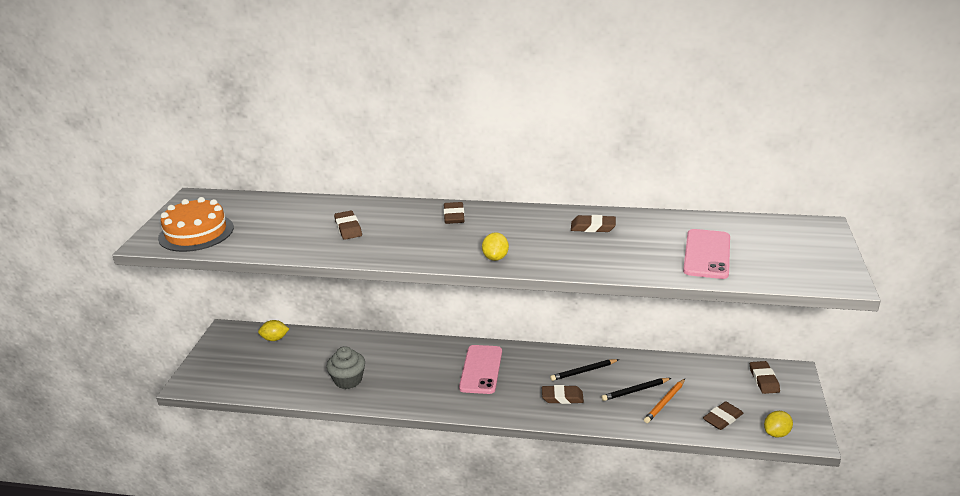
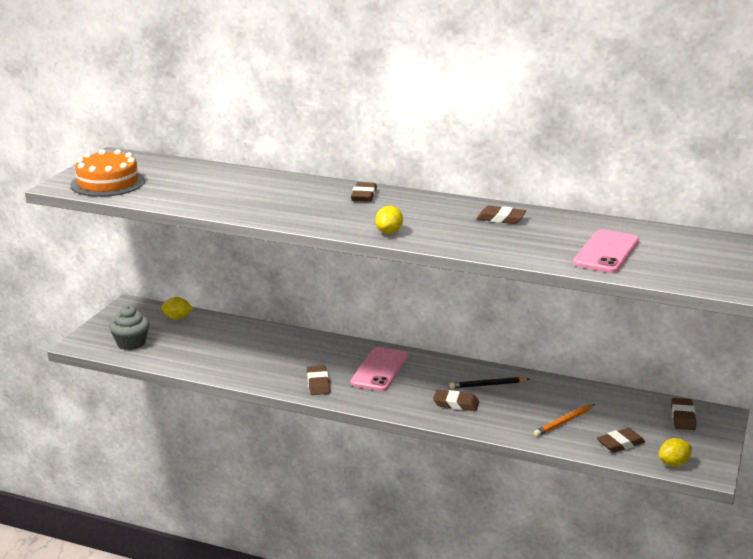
camera: 10 degrees right, 5 degrees down
(348, 228) = (254, 194): brown eraser -> brown eraser (318, 383)
(348, 380) = (240, 361): grey cupcake -> grey cupcake (131, 343)
(635, 391) = (536, 408): black pencil -> none

